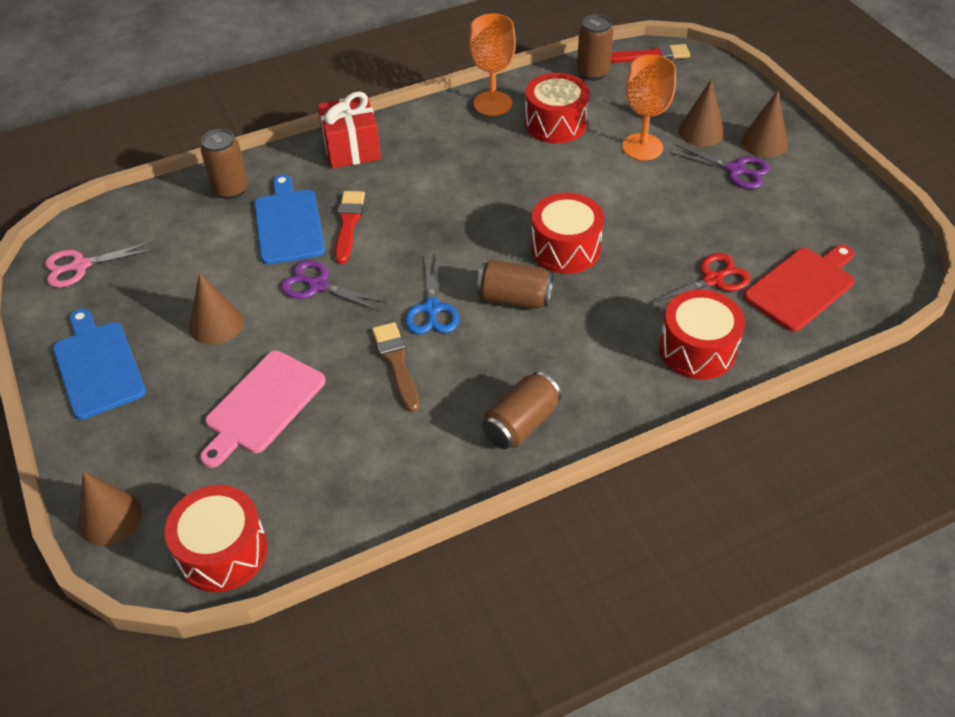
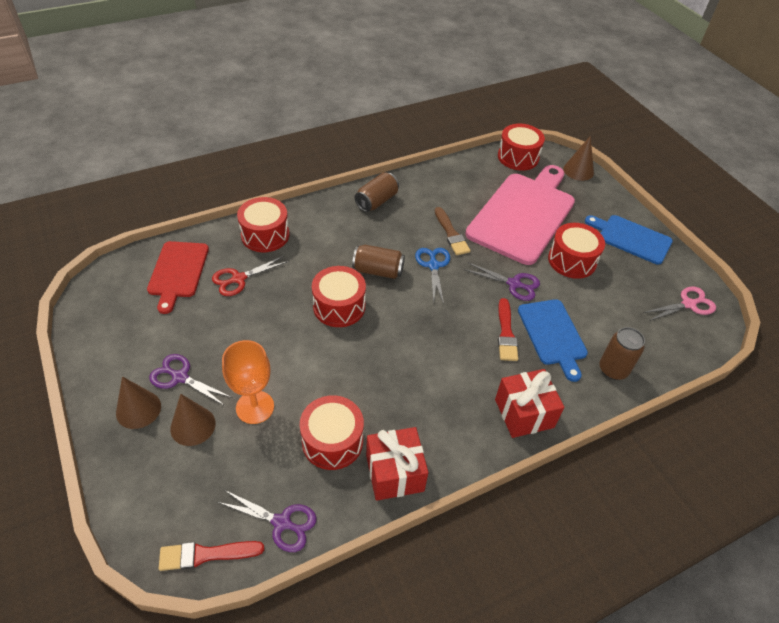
camera: 175 degrees right, 0 degrees up
(97, 366) = (631, 238): blue cutting board -> blue cutting board turned 150 degrees clockwise
(216, 324) = (572, 260): brown cone -> red drum
(262, 406) = (523, 214): pink cutting board -> pink cutting board, size x1.79
(492, 103) = (394, 473): orange goblet -> red gift
(592, 73) = (282, 523): brown can -> purple scissors
(802, 286) = (178, 272): red cutting board -> red cutting board turned 45 degrees counterclockwise

